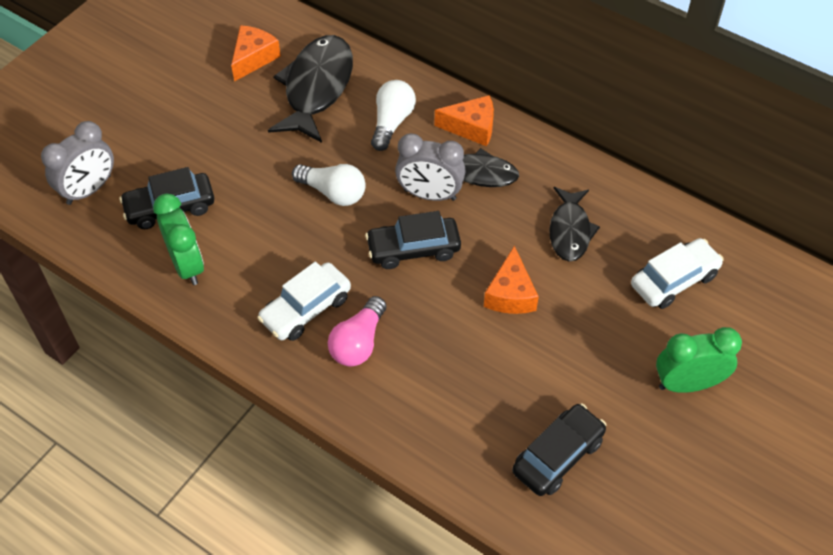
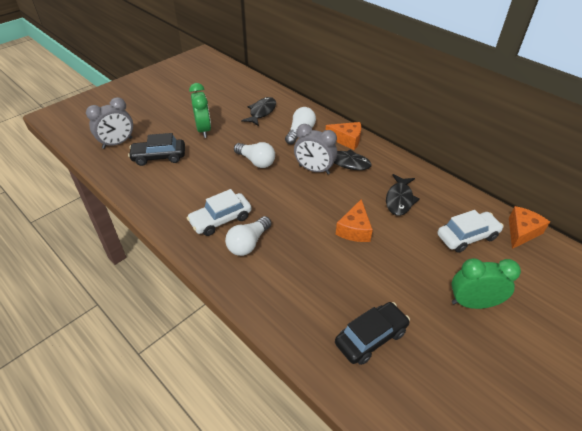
camera: 10 degrees right, 10 degrees down
(187, 265) = (157, 186): green clock -> green clock (203, 130)
(253, 58) = (231, 96): orange cheese -> orange cheese (521, 232)
(316, 88) = (261, 112): black fish -> black fish, size x0.61
(358, 342) = (248, 243): pink light bulb -> white light bulb
(413, 249) = (297, 196): black car -> none

